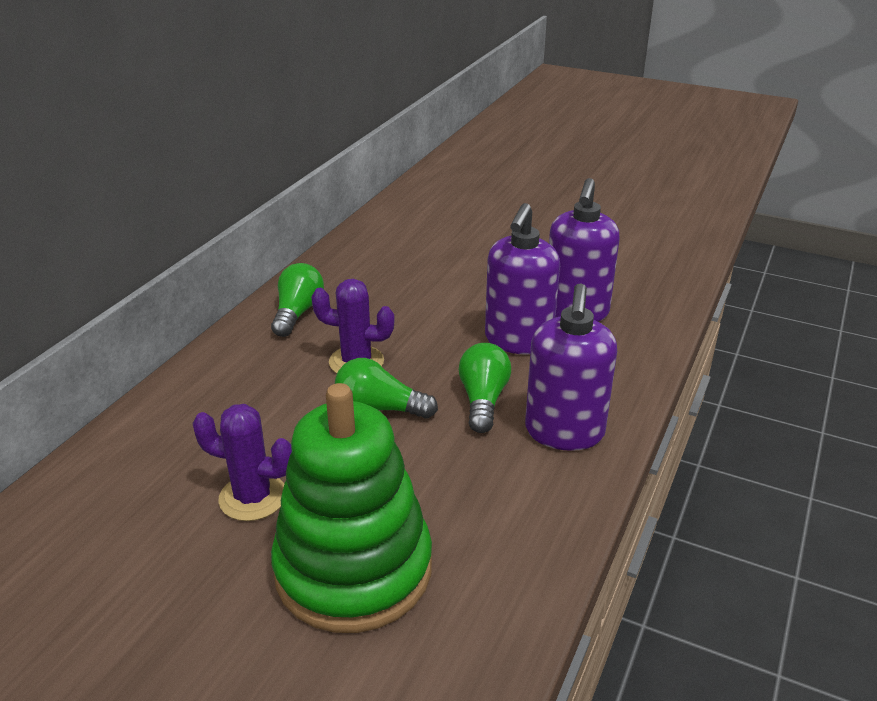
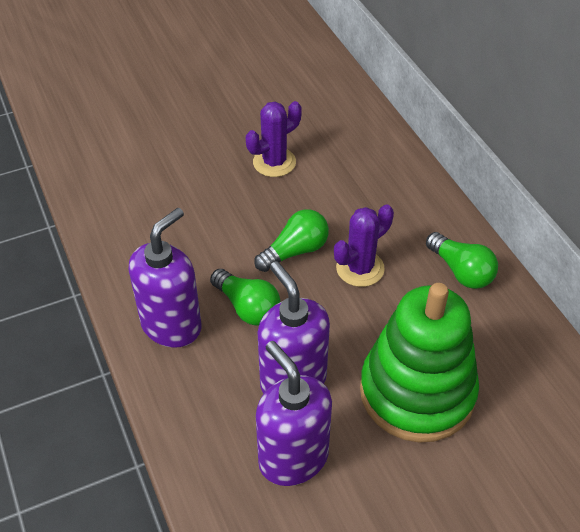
camera: 130 degrees right, 15 degrees up
(353, 569) = (183, 173): green stacking toy -> green stacking toy (417, 392)
(564, 432) = (172, 325): purple soap dispenser -> purple soap dispenser turned 75 degrees clockwise

